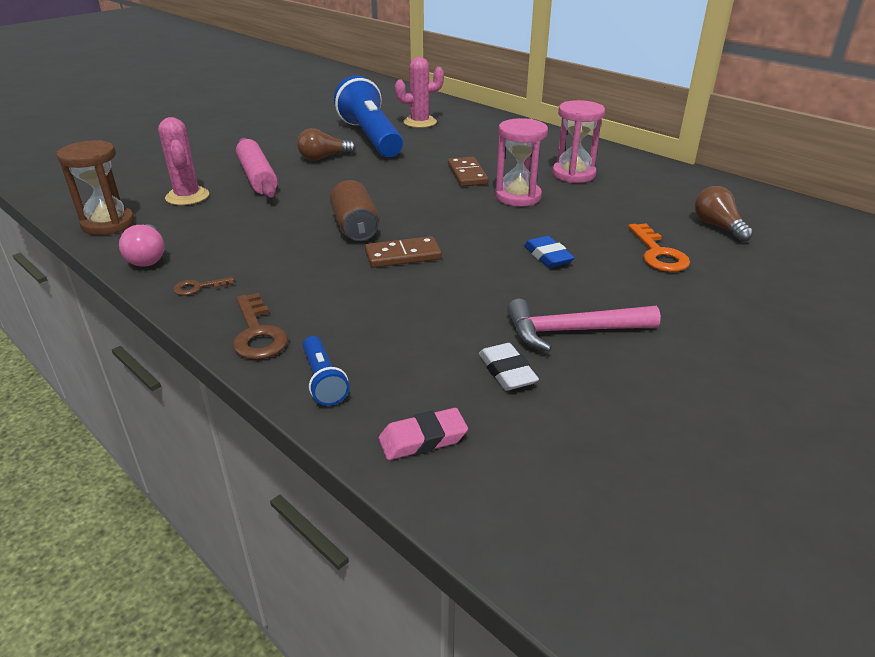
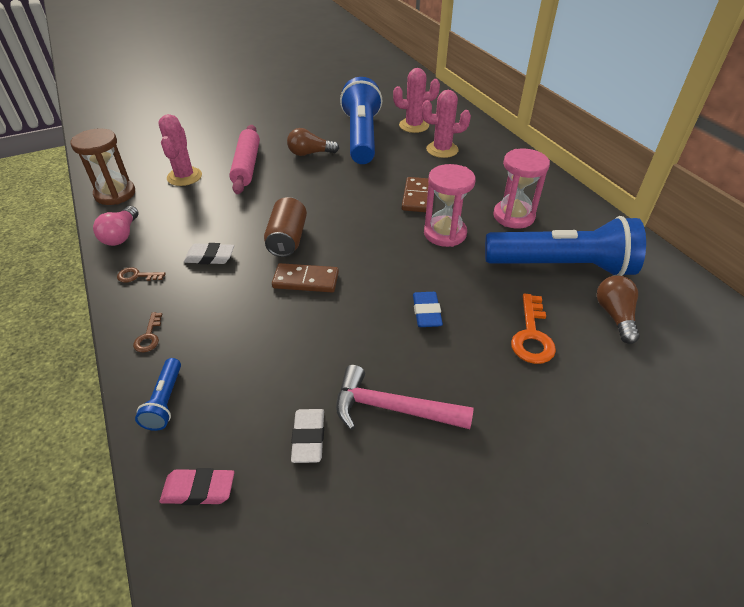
camera: 20 degrees right, 10 degrees up
(257, 333) = (149, 336): brown key -> brown key, size x0.56
(277, 256) = (210, 257): none -> white eraser
(464, 136) = (442, 150): none -> pink cactus
(645, 202) = (561, 266): none -> blue flashlight

